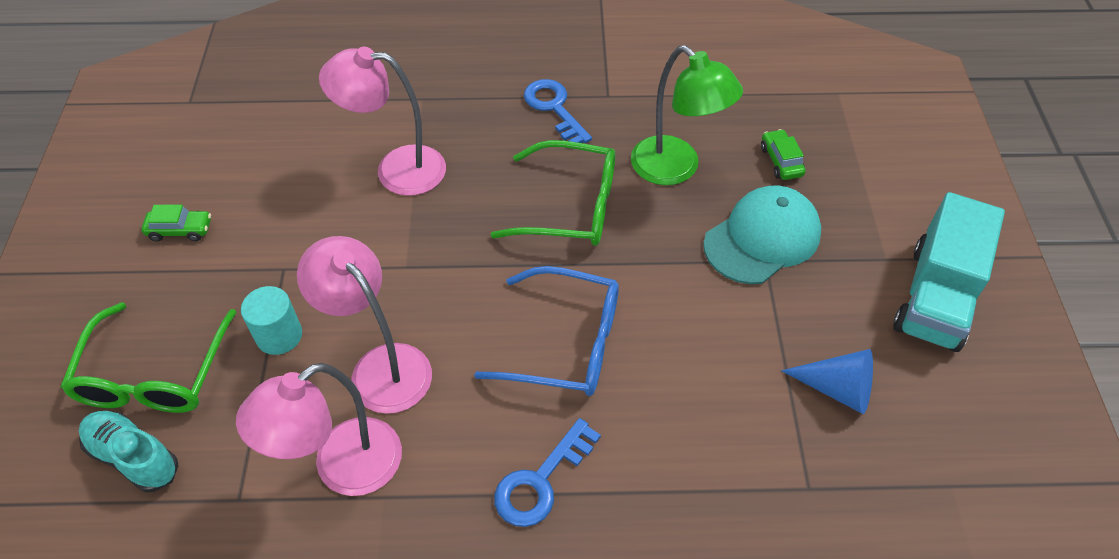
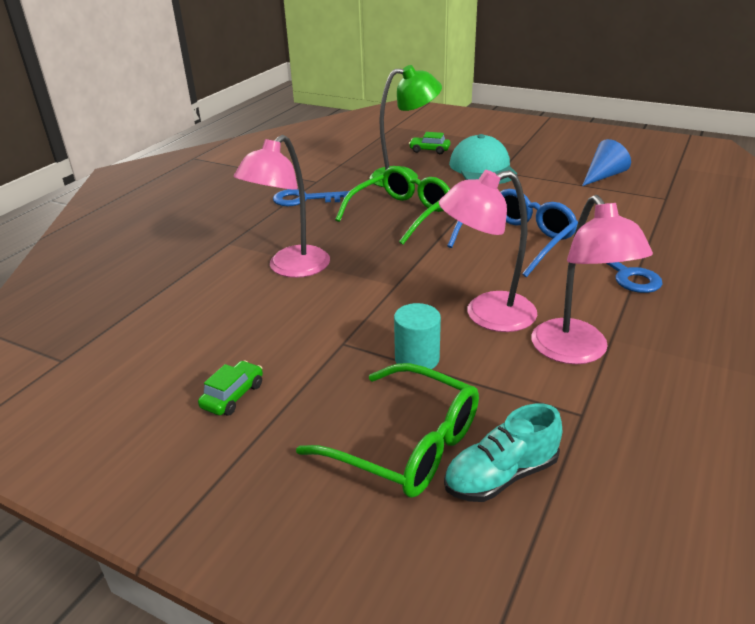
camera: 60 degrees left, 20 degrees down
(935, 297) = (558, 141): turquoise truck -> none

